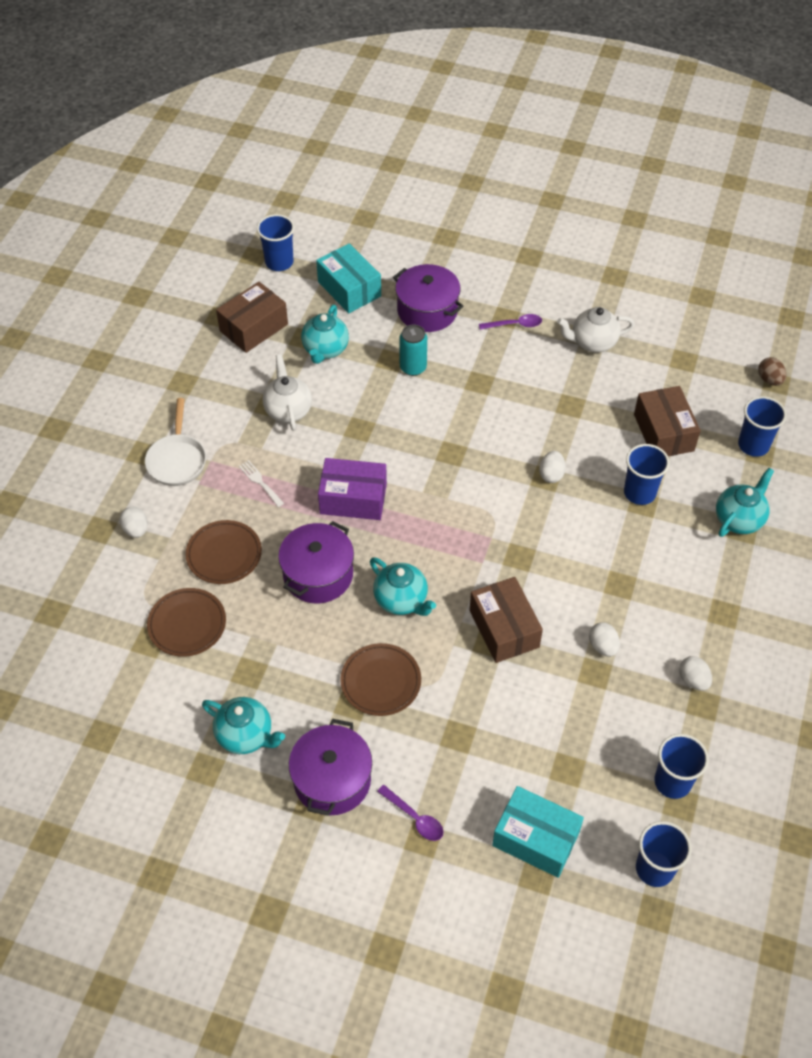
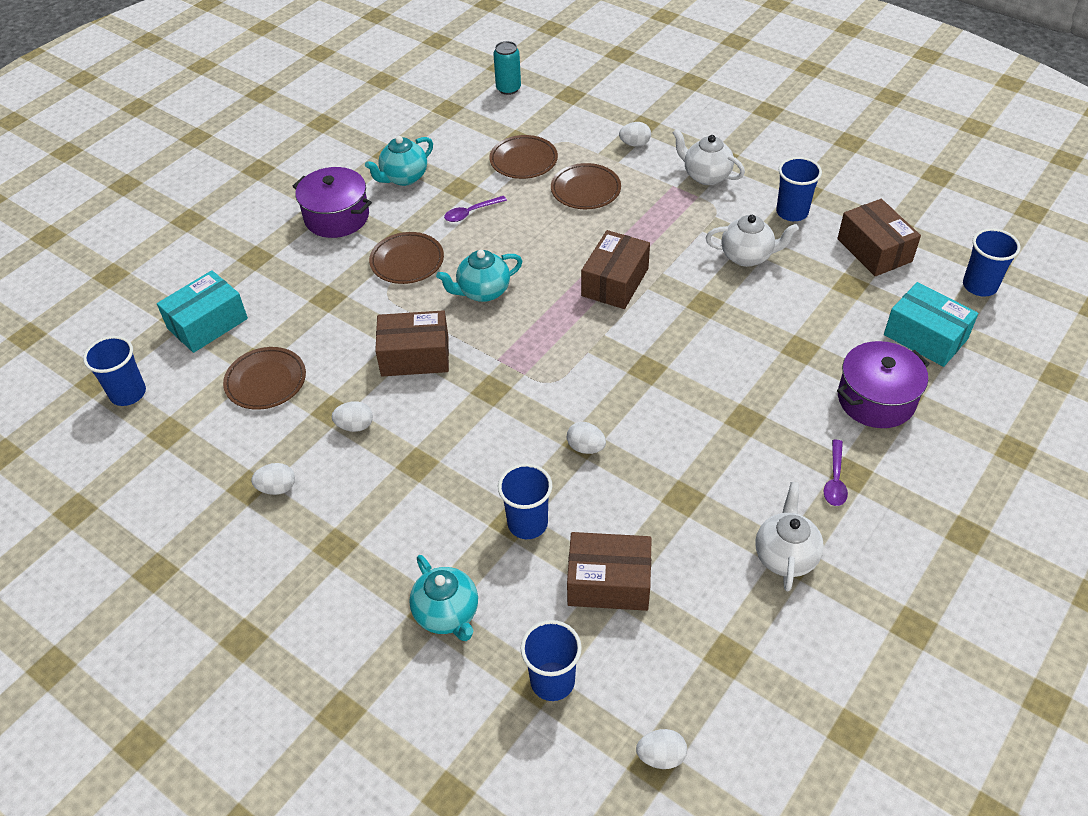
camera: 110 degrees right, 5 degrees down
(177, 460) = (705, 176): white pan -> white teapot
(260, 482) = (660, 223): white fork -> none
(318, 574) = (537, 243): purple pot -> none
(325, 350) = (828, 299): turquoise teapot -> none
(349, 289) = (925, 337): turquoise box -> turquoise box turned 60 degrees clockwise
(353, 499) = (615, 282): purple box -> brown box
(413, 367) = (783, 365): turquoise can -> turquoise can (508, 89)
(414, 818) = (275, 256): purple spoon -> purple spoon (471, 213)
(585, 744) = (266, 381): none -> brown plate
(672, 782) = (190, 433): blue cup -> blue cup (792, 212)
(769, 380) = (661, 756): brown egg -> white egg

